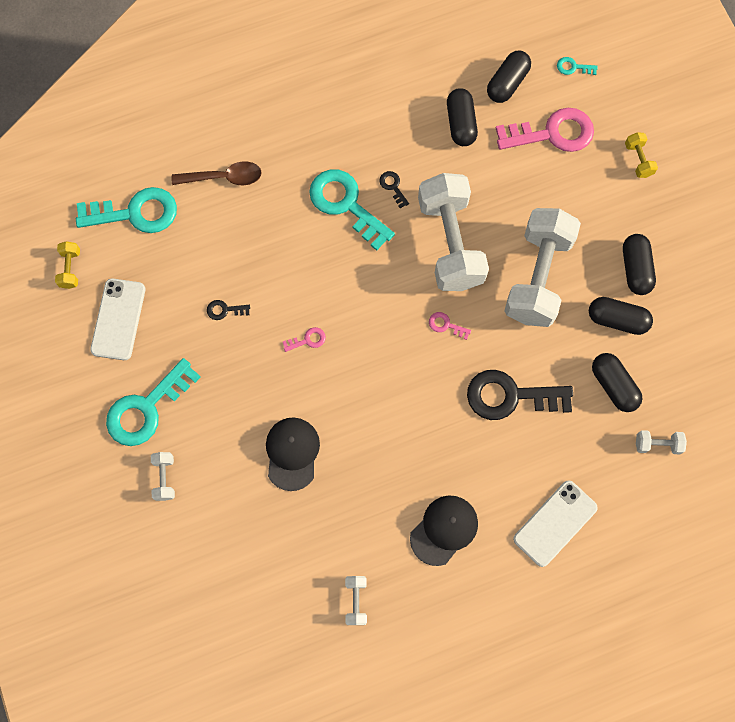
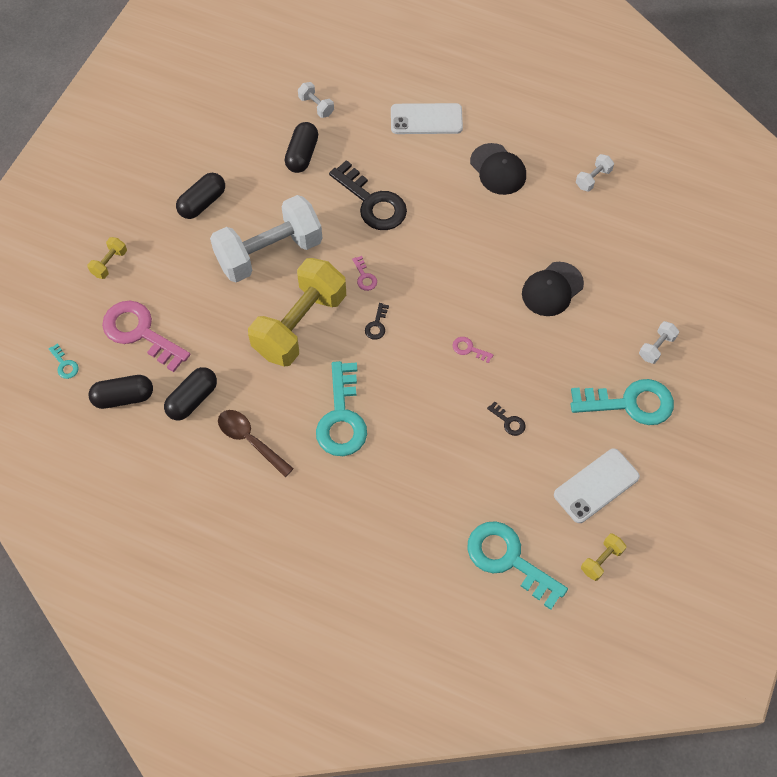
camera: 135 degrees left, 10 degrees down
(224, 177) = (411, 524): brown spoon -> brown spoon (250, 440)
(393, 187) = (294, 399): black key -> black key (377, 325)
(444, 530) = (498, 169): black cap -> black cap turned 120 degrees counterclockwise
(450, 243) = (300, 324): white dumbbell -> yellow dumbbell
(617, 319) = (252, 186): black capsule -> none

